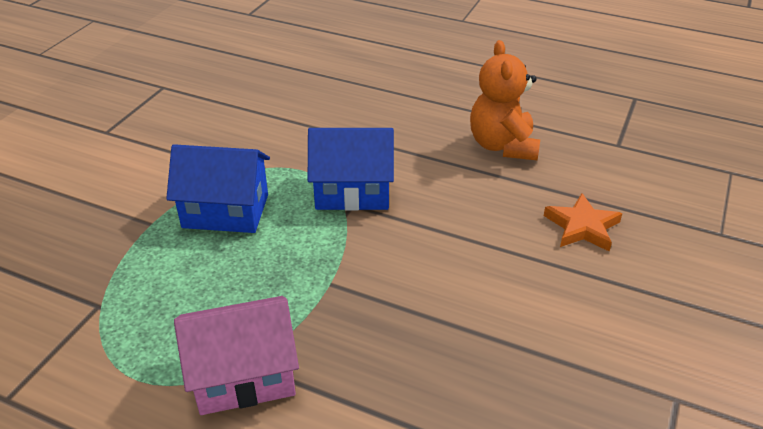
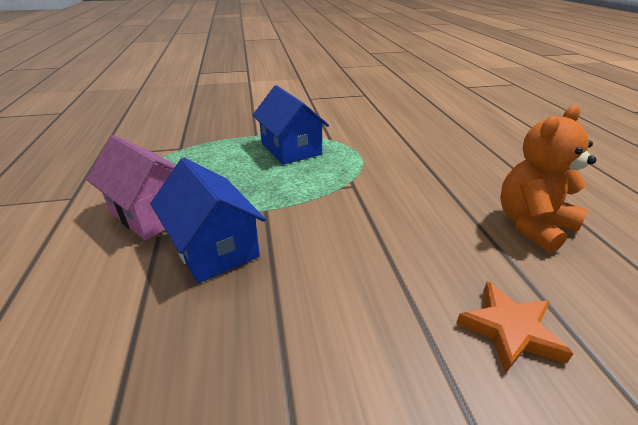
camera: 55 degrees right, 5 degrees down
(352, 191) = (367, 180): blue house -> blue house (214, 247)

